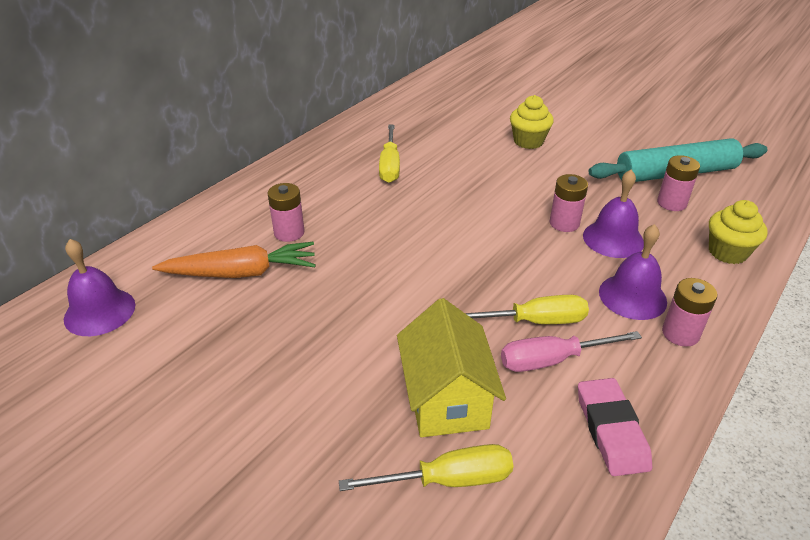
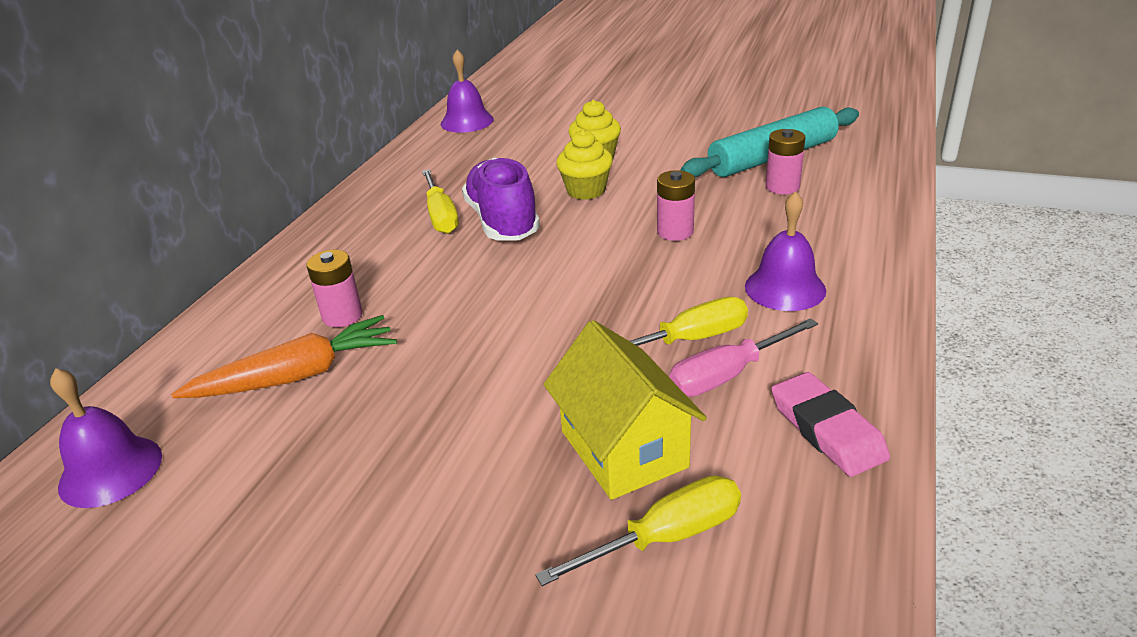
camera: 15 degrees left, 5 degrees down
(433, 181) = (502, 221): none -> purple shoe
(613, 239) = (736, 235): purple bell -> purple bell (467, 121)
(680, 333) = (853, 312): pink battery -> none
(727, 252) = (863, 222): yellow cupcake -> yellow cupcake (586, 190)

